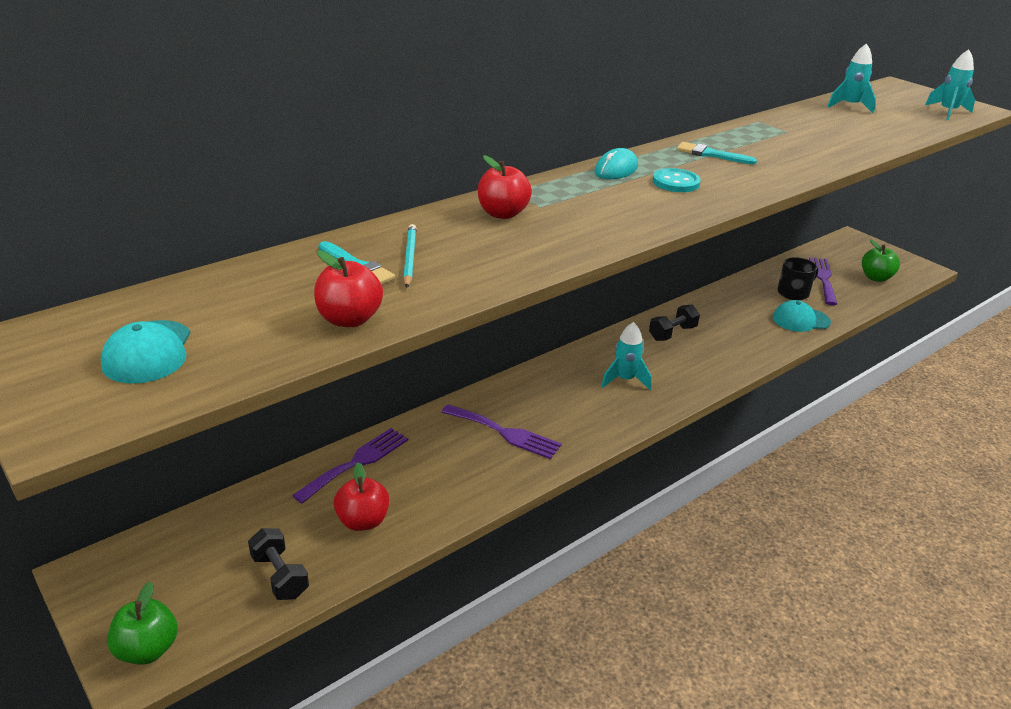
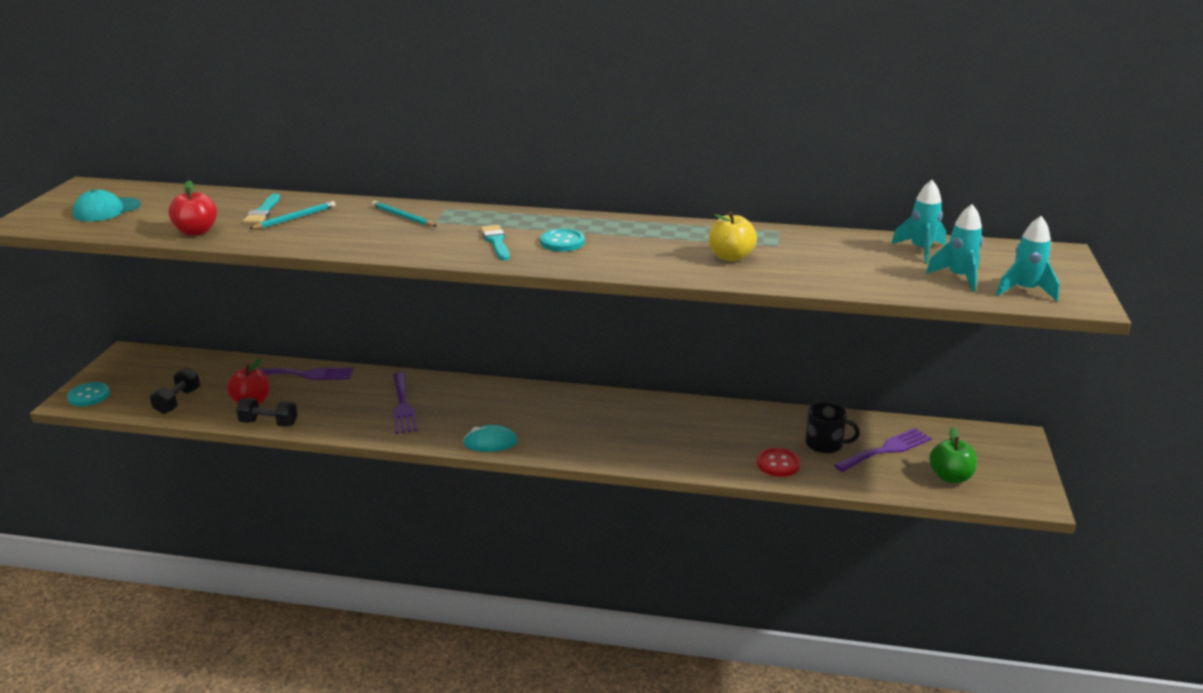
camera: 50 degrees right, 5 degrees down
(147, 649) = (89, 396): green apple -> turquoise button
(502, 214) = (402, 217): red apple -> turquoise pencil
(616, 169) = (548, 220): turquoise mouse -> turquoise mouse (490, 443)
(625, 380) = (539, 421): turquoise rocket -> turquoise rocket (958, 277)
(672, 333) = (643, 414): black dumbbell -> black dumbbell (268, 423)
(710, 154) = (651, 236): turquoise brush -> turquoise brush (496, 242)
(790, 149) = (730, 257): none -> yellow apple
(800, 320) = (778, 464): turquoise cap -> red button

